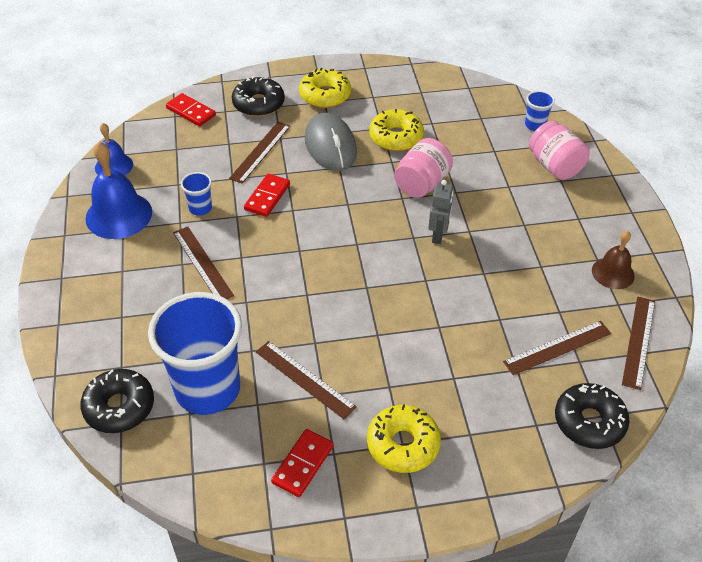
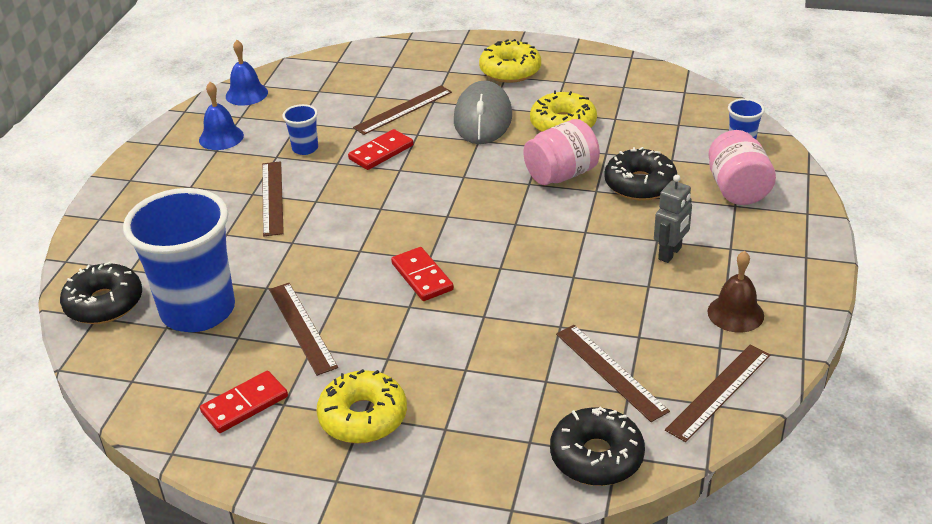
camera: 25 degrees right, 10 degrees down
(119, 215) = (221, 137): blue bell -> blue bell, size x0.61
(191, 112) = (356, 61): red domino -> red domino (422, 276)
(258, 104) = (432, 66): black donut -> black donut (640, 184)
(438, 235) = (545, 228): grey robot -> grey robot (670, 253)
(557, 347) = (610, 371): brown ruler -> brown ruler turned 60 degrees clockwise

